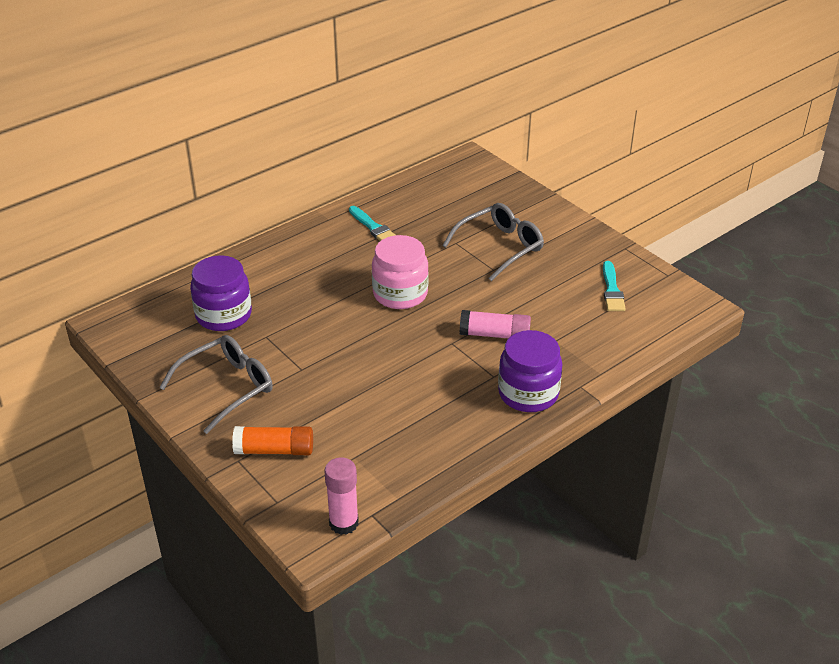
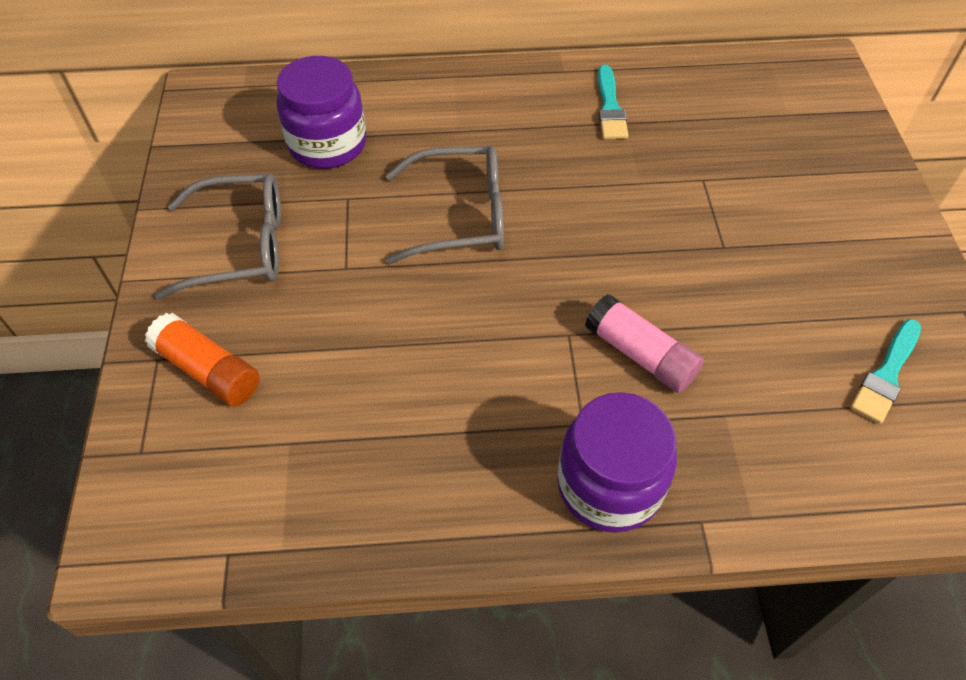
camera: 35 degrees right, 15 degrees up
(343, 523) = (182, 543): pink glue stick -> none
(400, 294) = (562, 221): pink jar -> none
(500, 247) = (762, 216): grey glasses -> grey glasses (460, 216)

